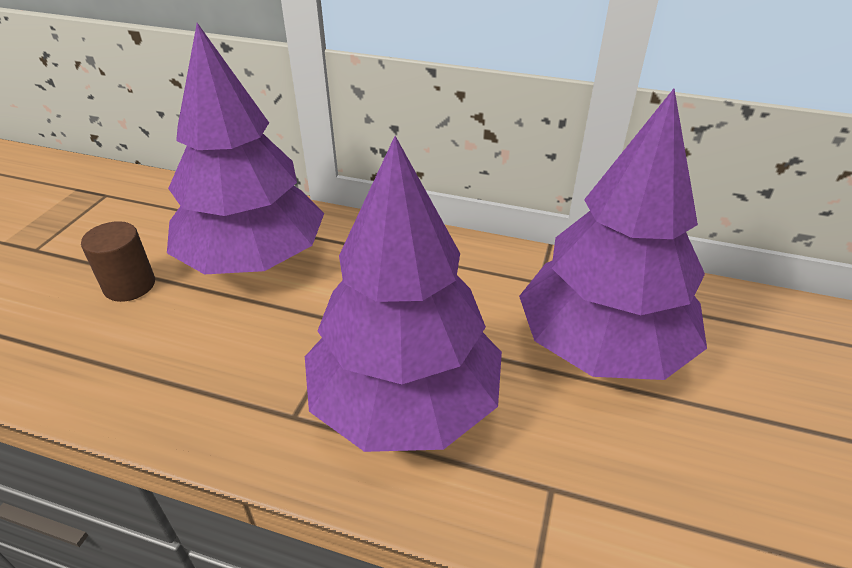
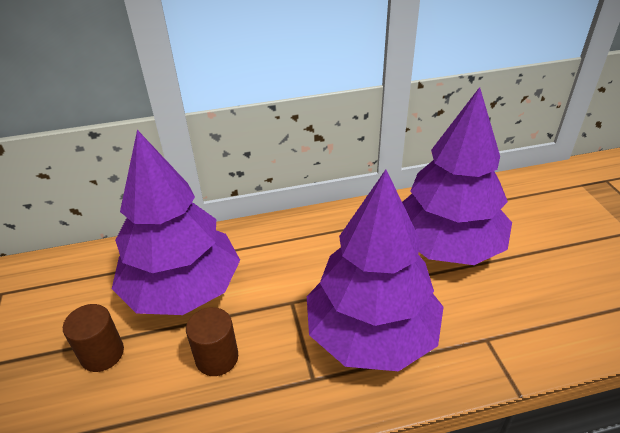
camera: 30 degrees left, 0 degrees up
(221, 341) = (217, 358): none -> brown cylinder

